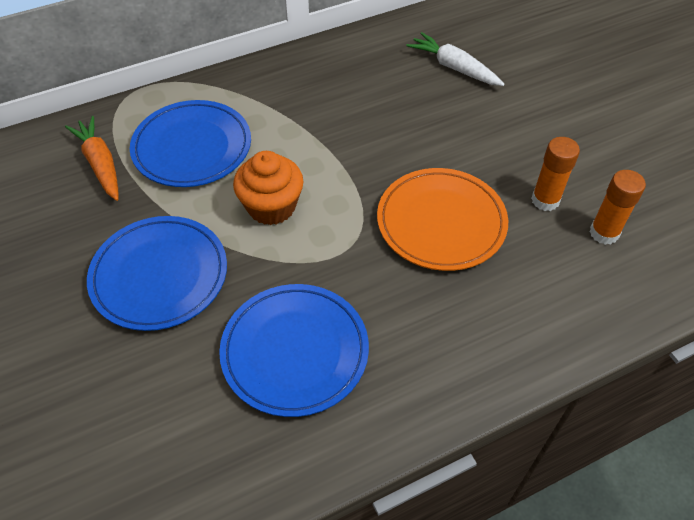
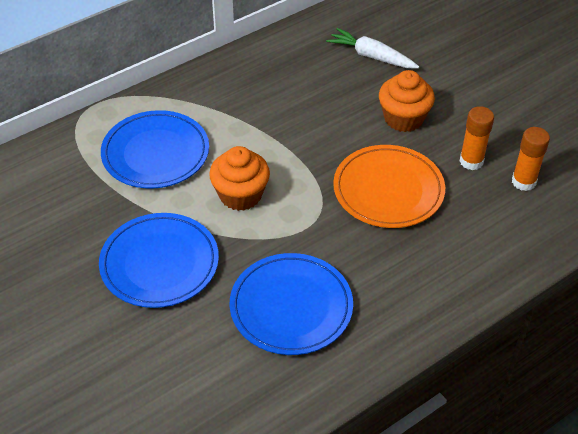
camera: 10 degrees left, 5 degrees down
(100, 164) = (77, 177): orange carrot -> none
(476, 141) = (403, 118): none -> orange cupcake

